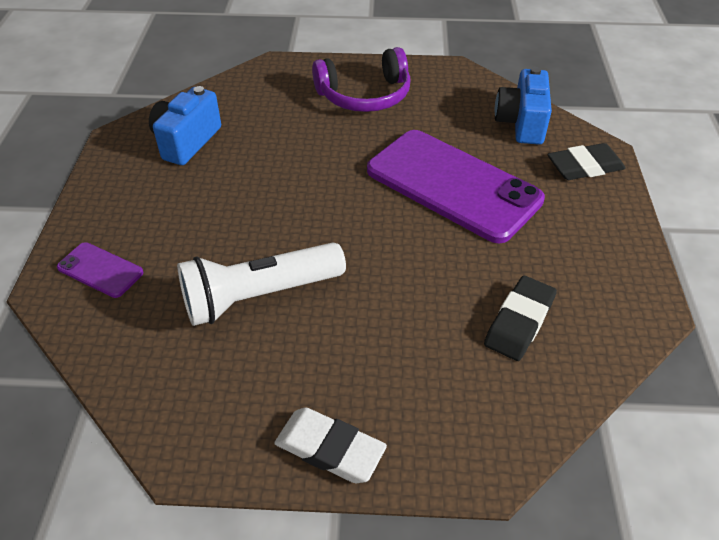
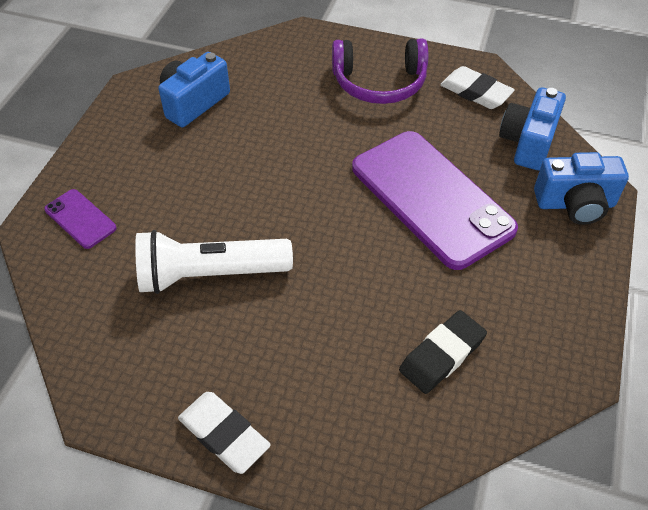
camera: 15 degrees right, 5 degrees up
(457, 89) = (475, 92): none -> white eraser
(584, 167) = (575, 204): black eraser -> blue camera

